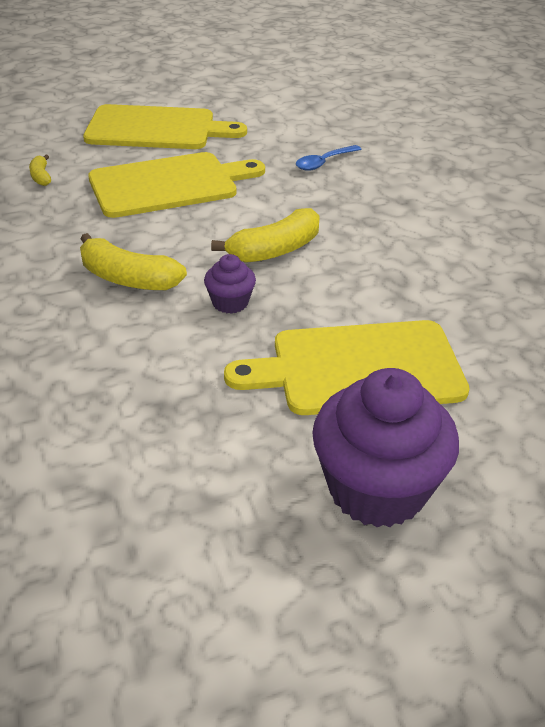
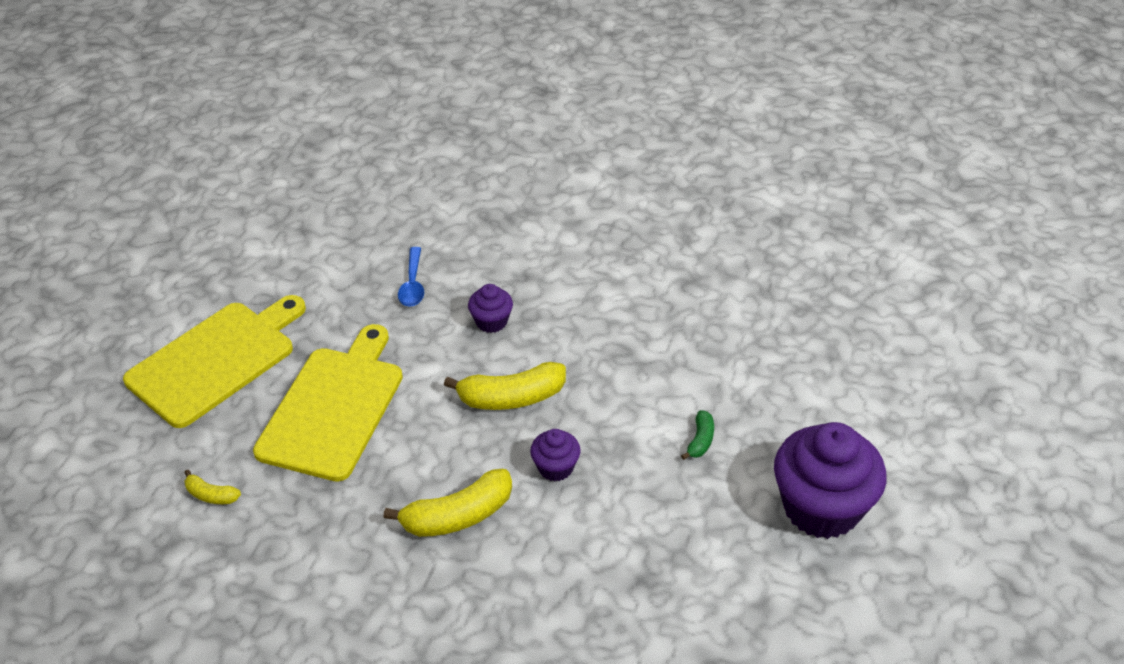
camera: 50 degrees left, 5 degrees up
(275, 250) = (511, 397): yellow banana -> yellow banana turned 75 degrees clockwise
(337, 208) = (491, 321): none -> purple cupcake
(358, 368) = (700, 440): yellow cutting board -> green banana

